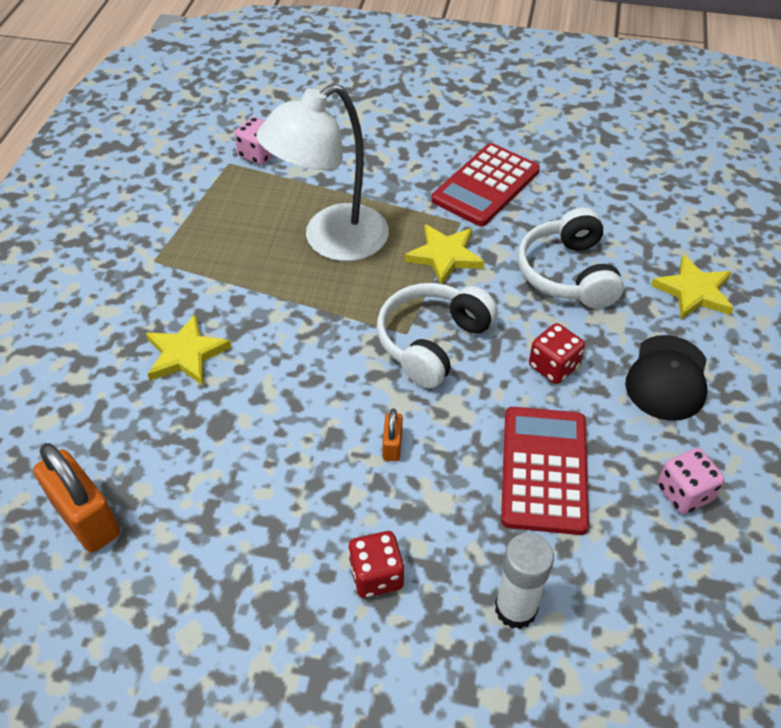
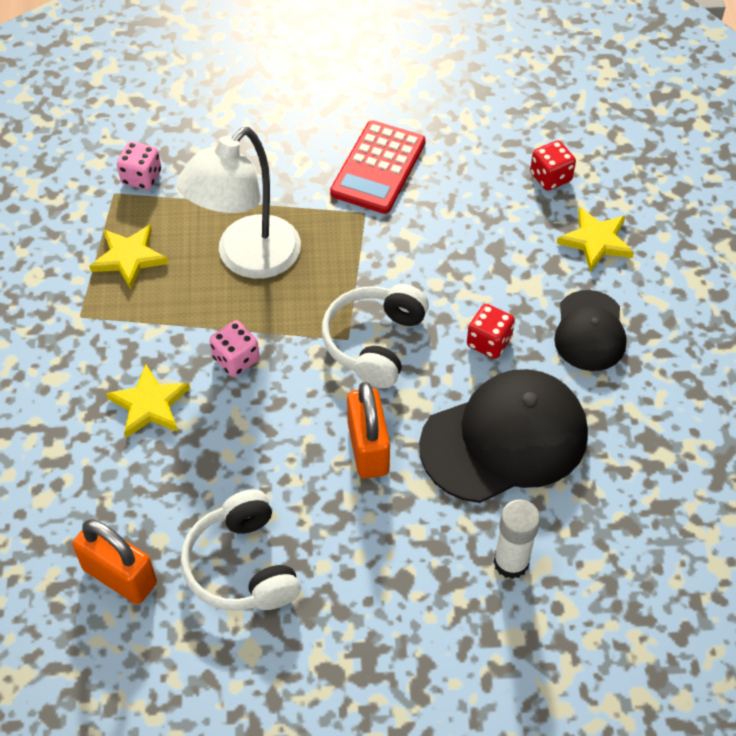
camera: 15 degrees left, 5 degrees up
(376, 575) = (389, 563): red dice -> red dice (550, 177)
(392, 446) = (368, 448): orange padlock -> orange padlock, size x2.05
(445, 256) = (360, 252): yellow star -> yellow star (129, 257)
(544, 470) = (505, 439): red calculator -> black cap
(568, 273) = (479, 246): white headphones -> white headphones (242, 566)
(684, 493) = (625, 432): pink dice -> pink dice (236, 359)

